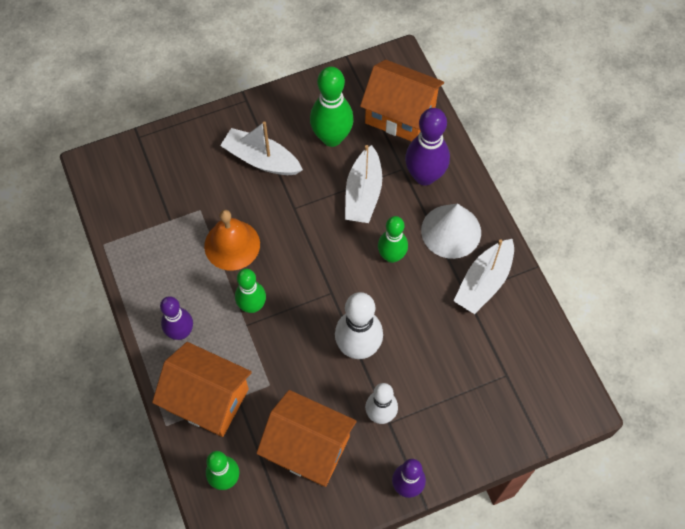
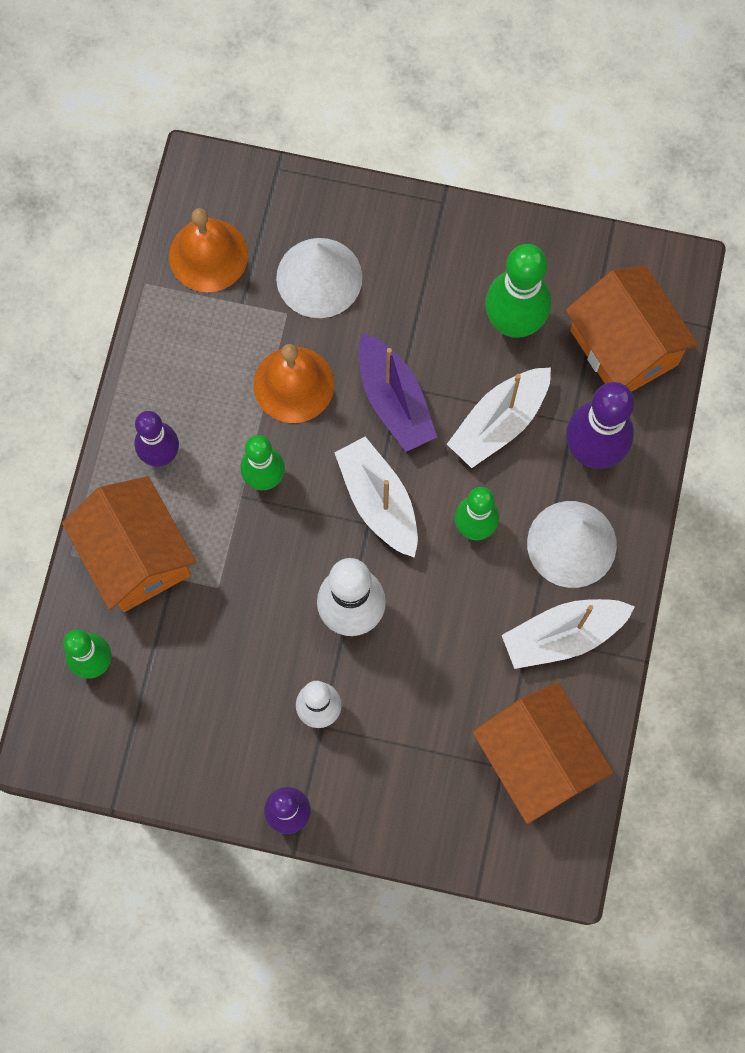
camera: 35 degrees right, 10 degrees up
(130, 206) = (208, 255): none -> orange bell
(205, 179) = (319, 277): none -> white cone
(261, 159) = (405, 295): white boat -> white boat (378, 501)
(296, 218) = (394, 401): none -> purple boat
(308, 447) = (209, 691): orange house -> orange house (537, 759)

